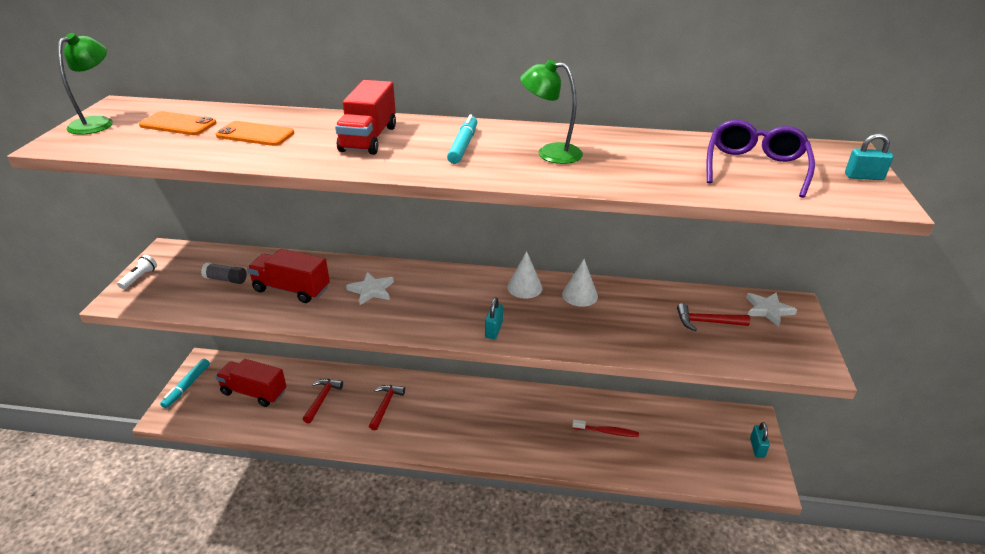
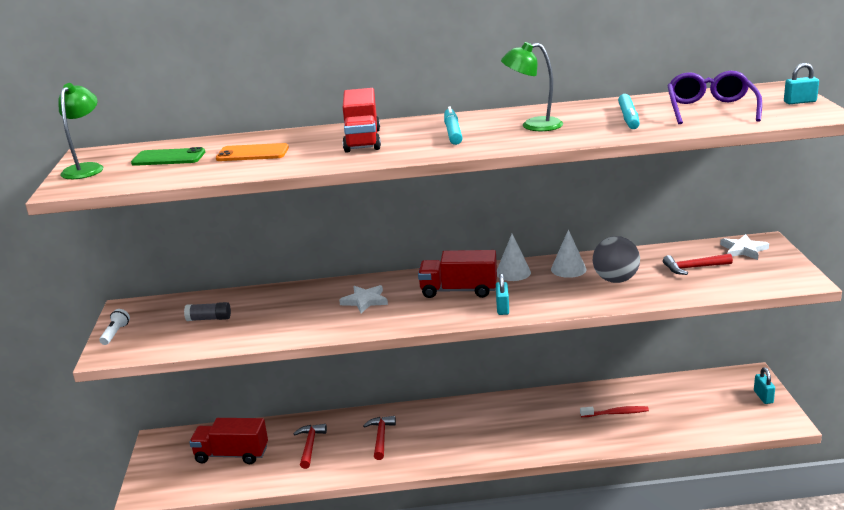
camera: 10 degrees left, 10 degrees down
(178, 124) = (168, 158): orange phone -> green phone
(187, 386) = (152, 465): turquoise marker -> turquoise marker (628, 118)
(291, 289) = (283, 314): red truck -> red truck (459, 290)
(620, 319) = (615, 280): none -> grey ball

